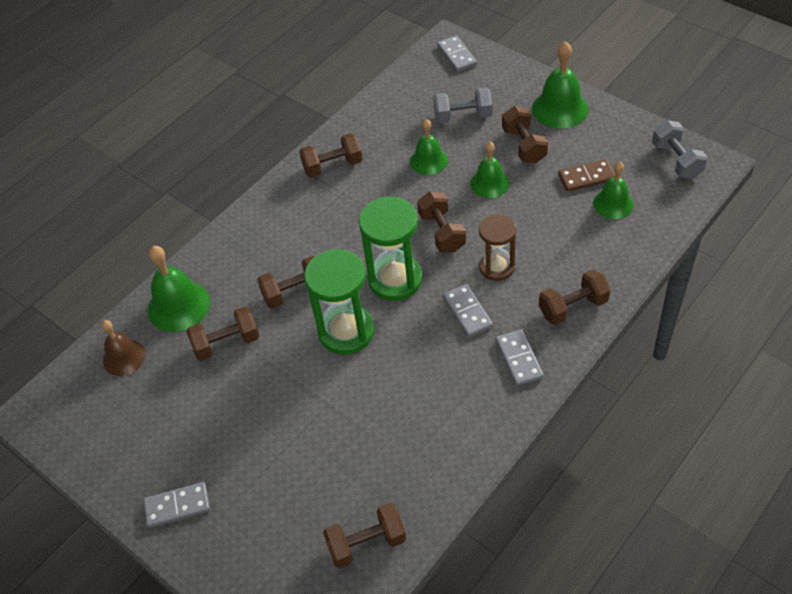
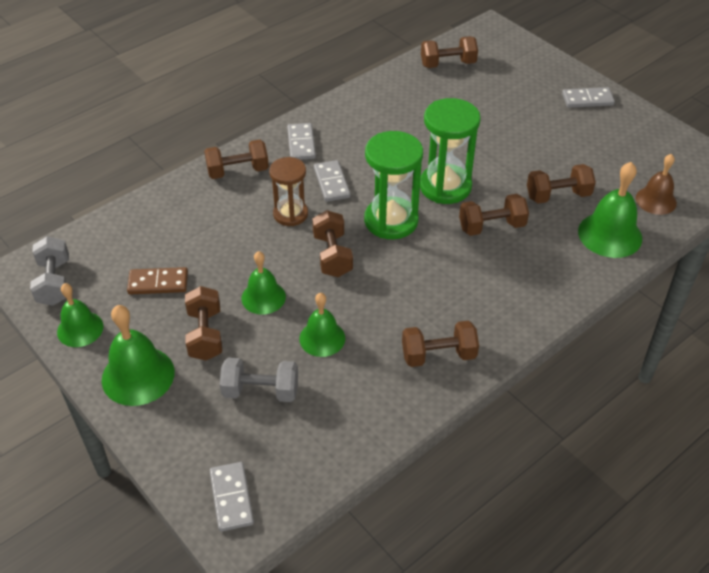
camera: 175 degrees left, 5 degrees down
(613, 203) = (148, 251): green bell -> green bell (80, 329)

